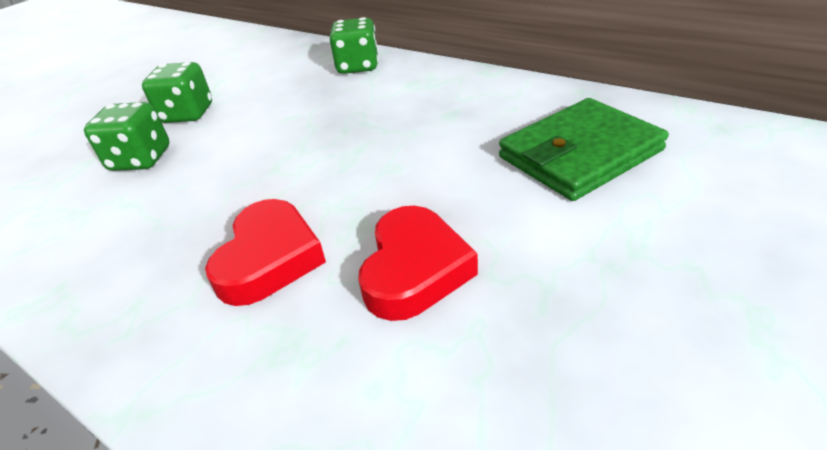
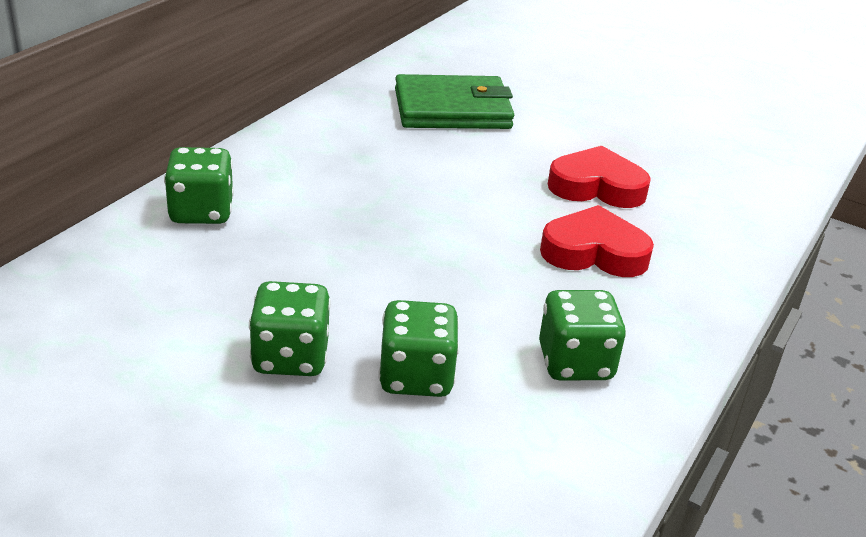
camera: 100 degrees left, 5 degrees down
(107, 237) = (575, 363): none -> green dice
(580, 154) = (452, 109): green wallet -> green wallet turned 60 degrees counterclockwise

